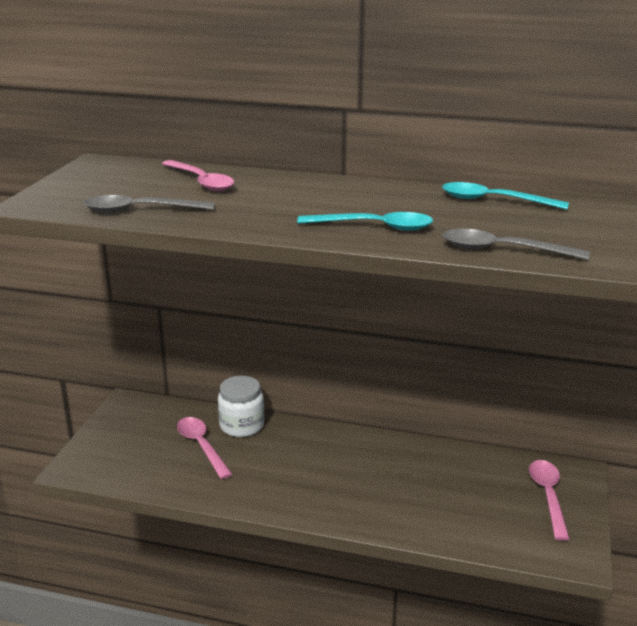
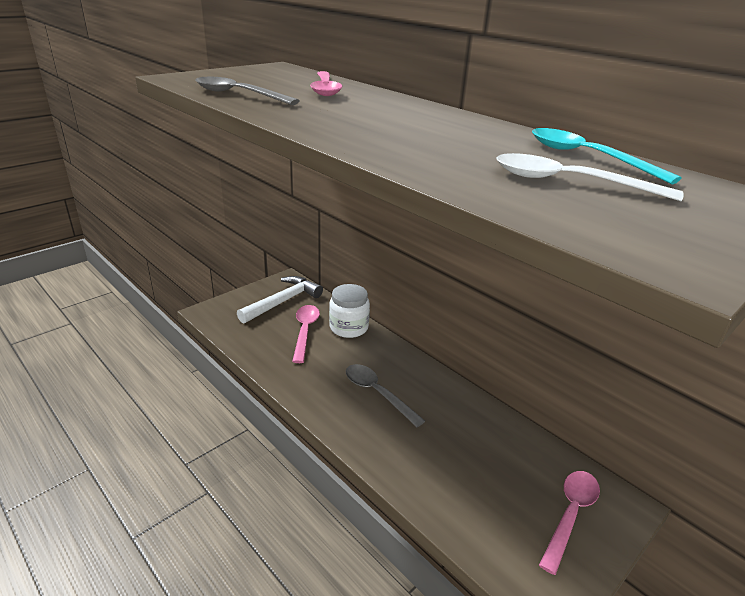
camera: 30 degrees right, 5 degrees up
(146, 426) = (282, 302): none -> white hammer
(375, 227) = (410, 148): turquoise spoon -> none
(502, 250) = (517, 200): grey spoon -> grey spoon (377, 393)
(510, 226) = (568, 182): none -> white spoon

